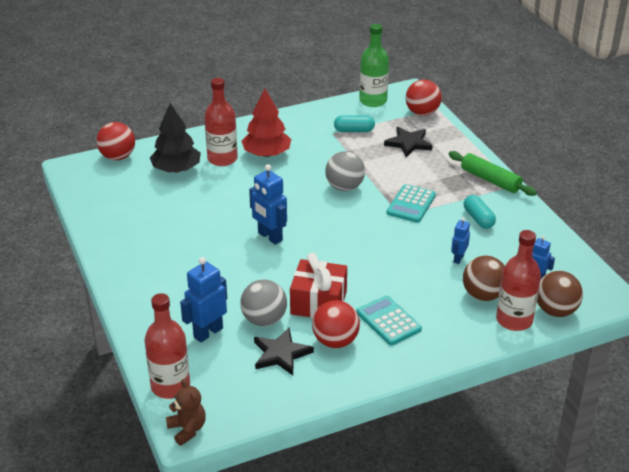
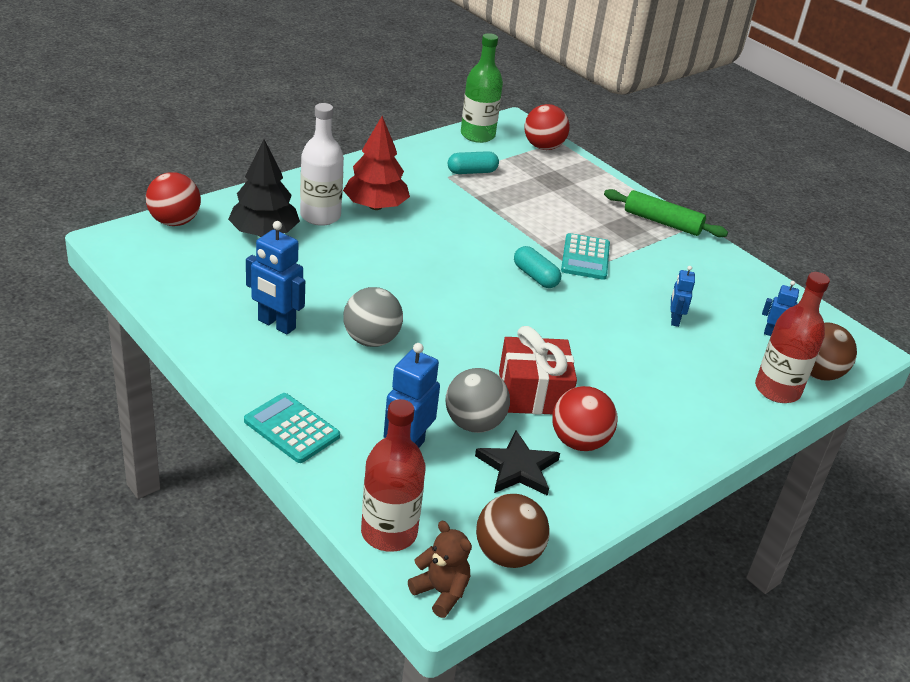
camera: 20 degrees left, 0 degrees up
(222, 159) = (320, 216): red bottle -> white bottle
(269, 237) = (429, 312): blue robot -> blue robot (276, 324)
(344, 187) = (494, 242): grey ball -> grey ball (371, 340)
(388, 321) = (631, 407): turquoise calculator -> turquoise calculator (291, 429)
(408, 143) = (545, 184): black star -> none
(478, 219) = (672, 269): turquoise capsule -> turquoise capsule (535, 276)
(483, 295) = (726, 362): brown ball -> brown ball (508, 554)

